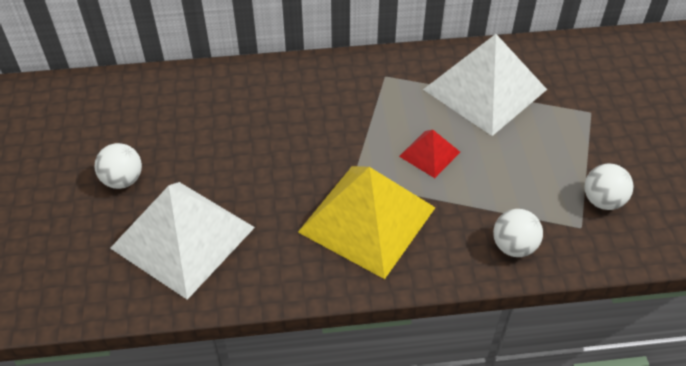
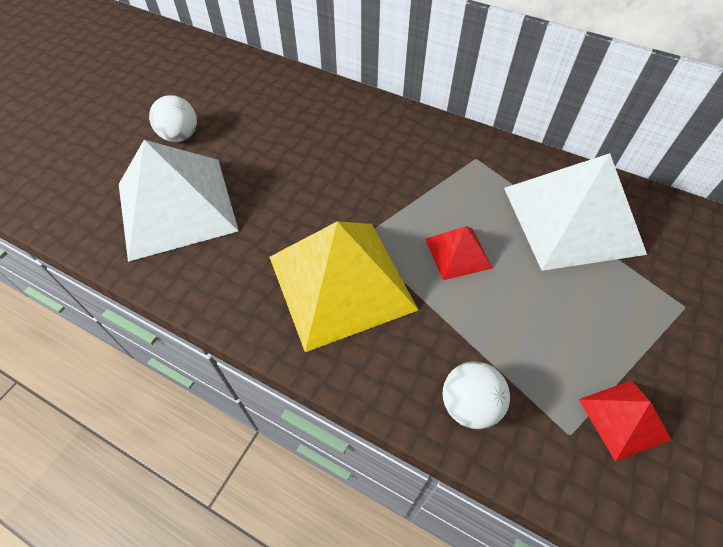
camera: 35 degrees right, 5 degrees up
(602, 200) = (624, 419): white ball -> red pyramid

